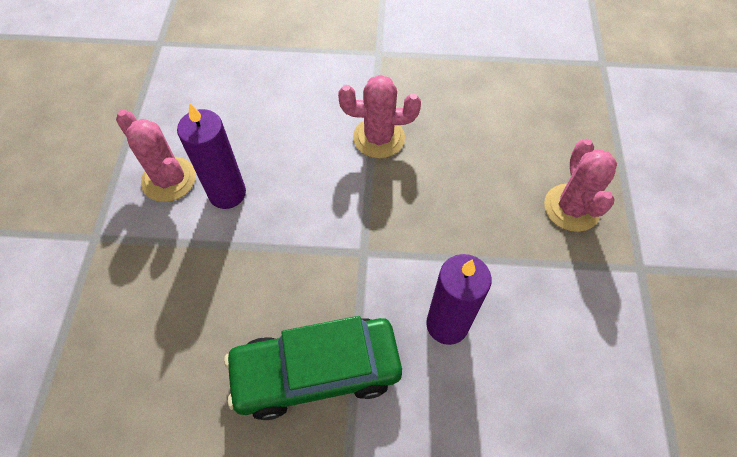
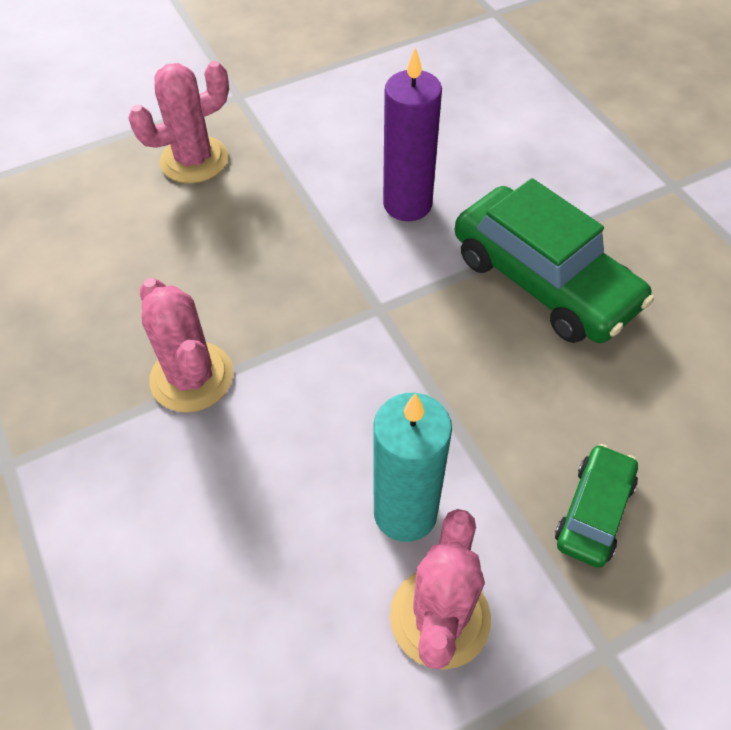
camera: 120 degrees left, 5 degrees down
(153, 281) = (594, 511): none -> green car
(227, 193) = (405, 512): purple candle -> turquoise candle

